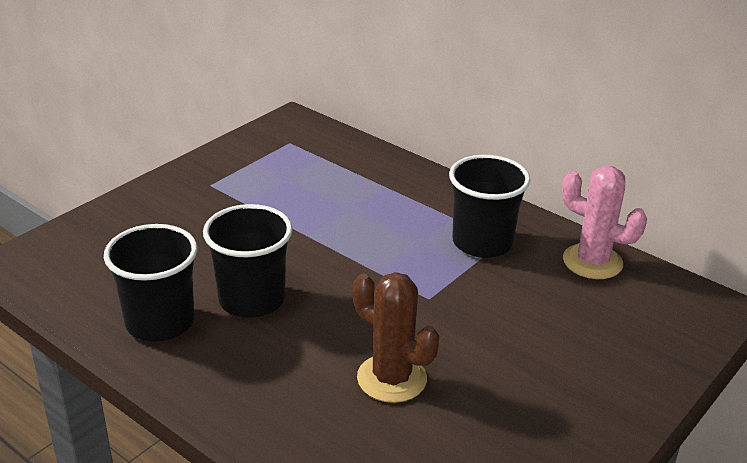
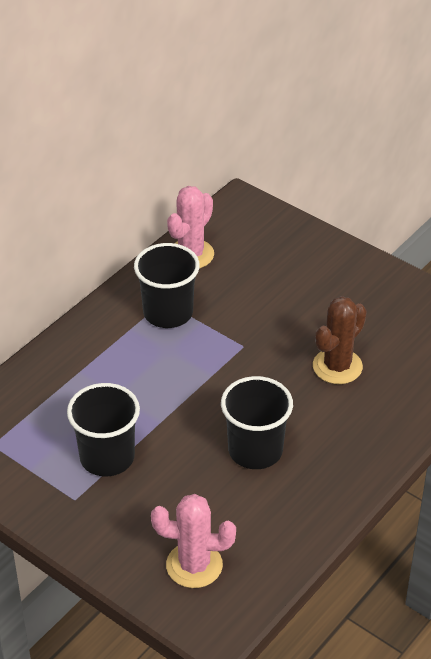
camera: 90 degrees left, 10 degrees up
(100, 252) = (194, 565): none -> pink cactus
(160, 322) = (290, 505): black cup -> black cup (107, 457)

